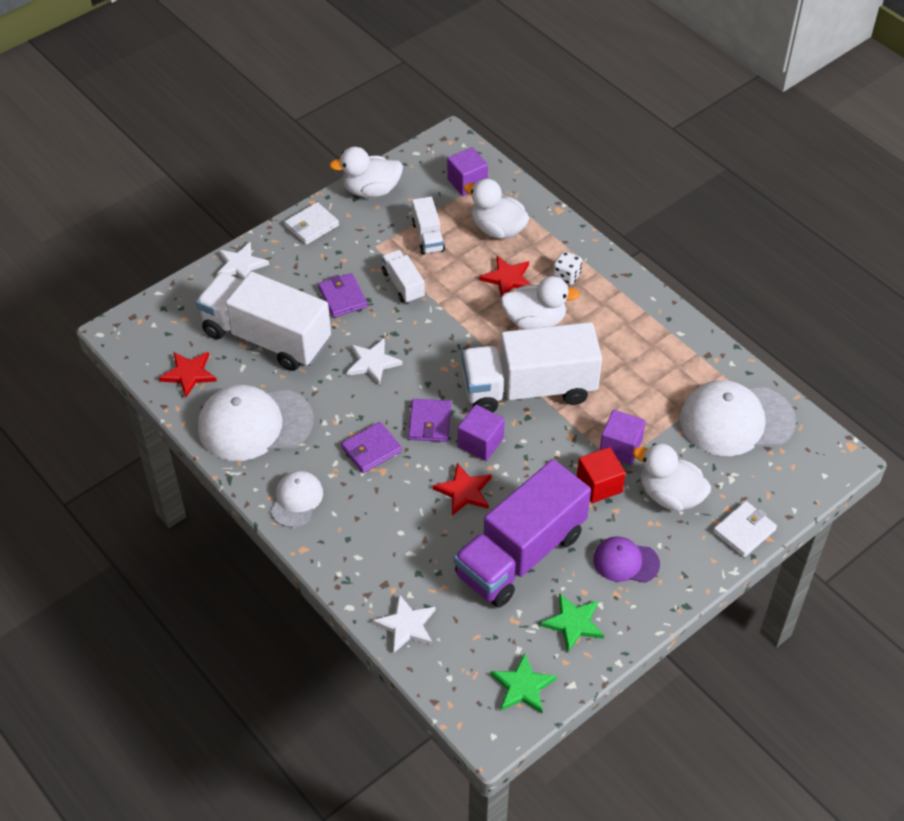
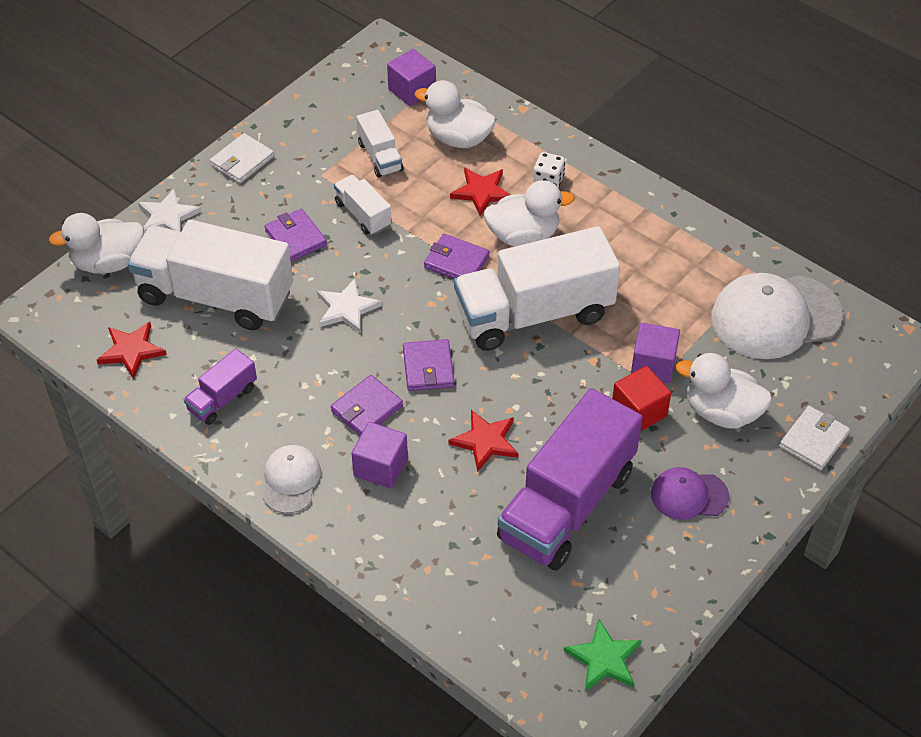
camera: 10 degrees left, 0 degrees up
(254, 424) = (222, 399): white cap -> purple truck
(371, 190) = (302, 112): white duck -> white duck (108, 262)
(406, 625) = (452, 608): white star -> none
(473, 336) = (456, 262): none -> purple wallet
(480, 443) = (492, 383): purple cube -> purple cube (380, 467)
(573, 623) = (646, 575): green star -> none

